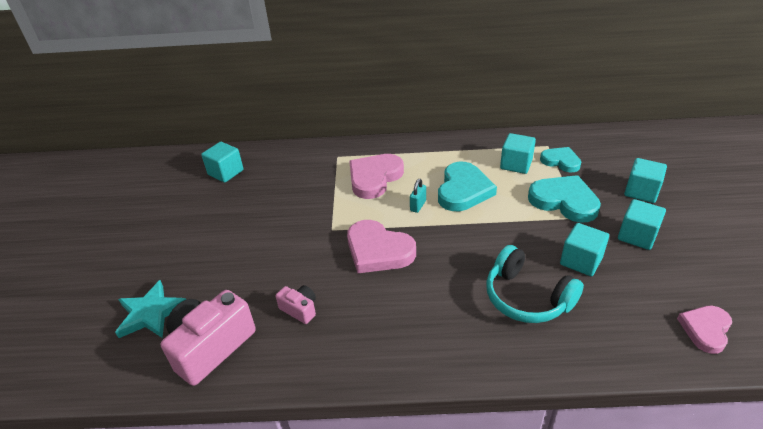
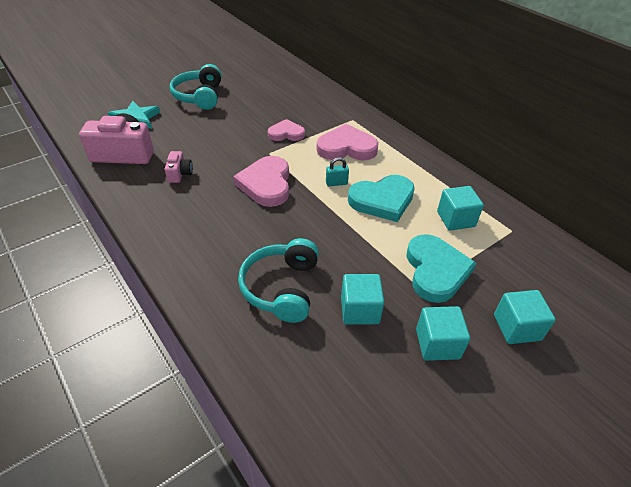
camera: 50 degrees right, 5 degrees up
(172, 241) = (199, 96): none -> turquoise headphones
(225, 172) = (282, 83): turquoise cube -> none
(561, 161) = (496, 248): turquoise heart -> none
(705, 329) = (341, 441): pink heart -> pink heart (286, 133)

